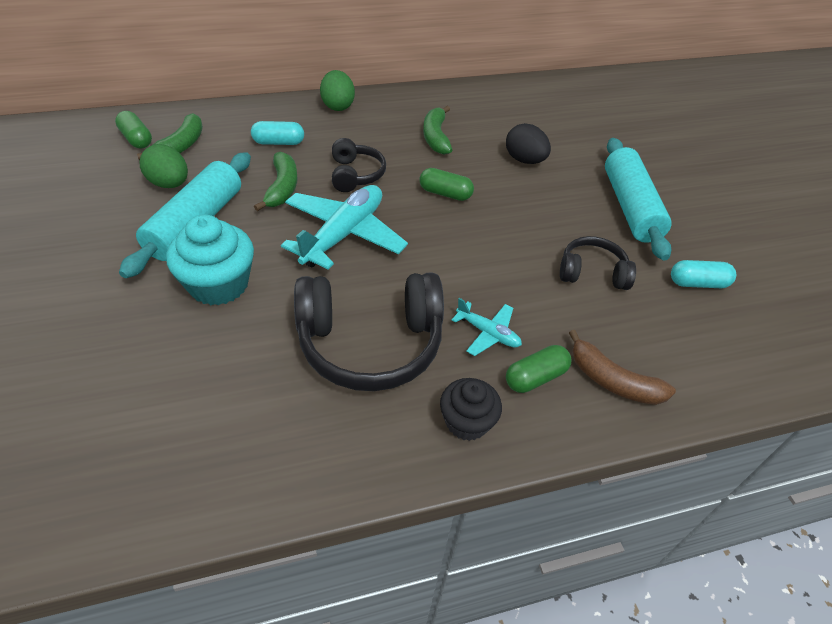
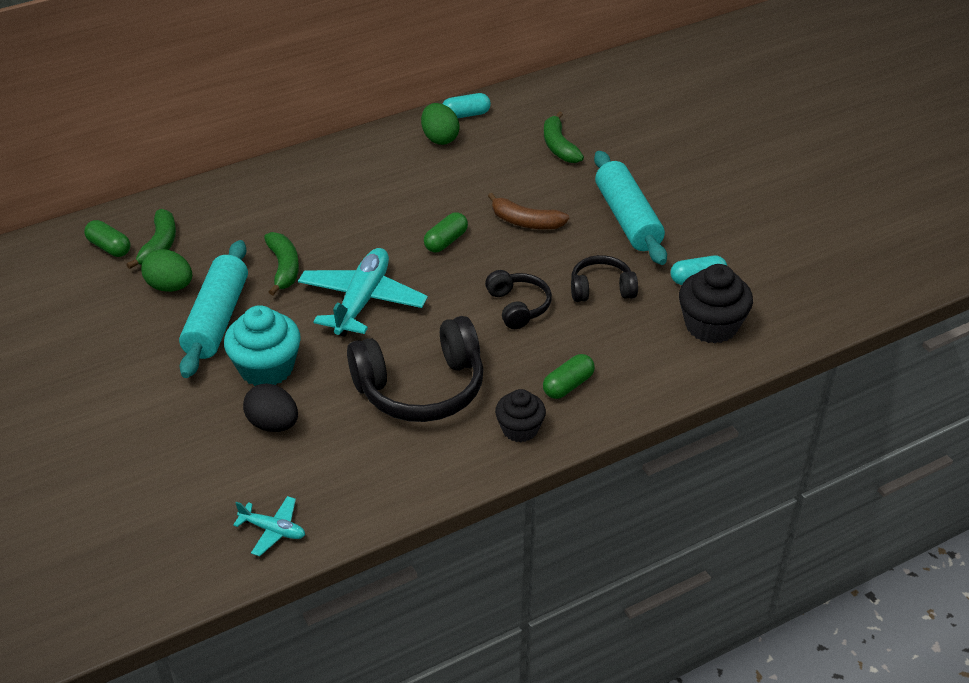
camera: 10 degrees left, 5 degrees down
(278, 142) = (258, 221): turquoise capsule -> turquoise capsule (466, 115)
(338, 106) = (302, 167): green egg -> green egg (440, 138)
(355, 175) = (351, 240): black headphones -> black headphones (518, 306)
(436, 137) = (418, 182): green banana -> green banana (559, 146)
(445, 193) = (446, 241): green capsule -> green capsule turned 60 degrees counterclockwise
(487, 333) = (519, 359): turquoise plane -> turquoise plane (273, 530)
(524, 160) = (515, 190): black egg -> black egg (273, 424)
(612, 381) = (632, 375): brown banana -> brown banana (525, 222)
(710, 340) = (711, 326): none -> black cupcake

